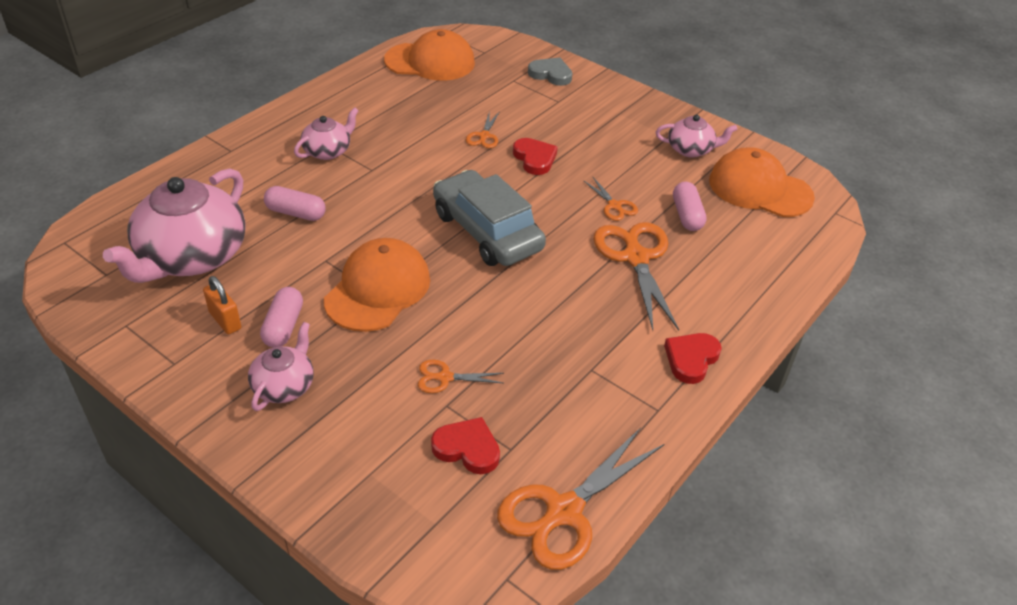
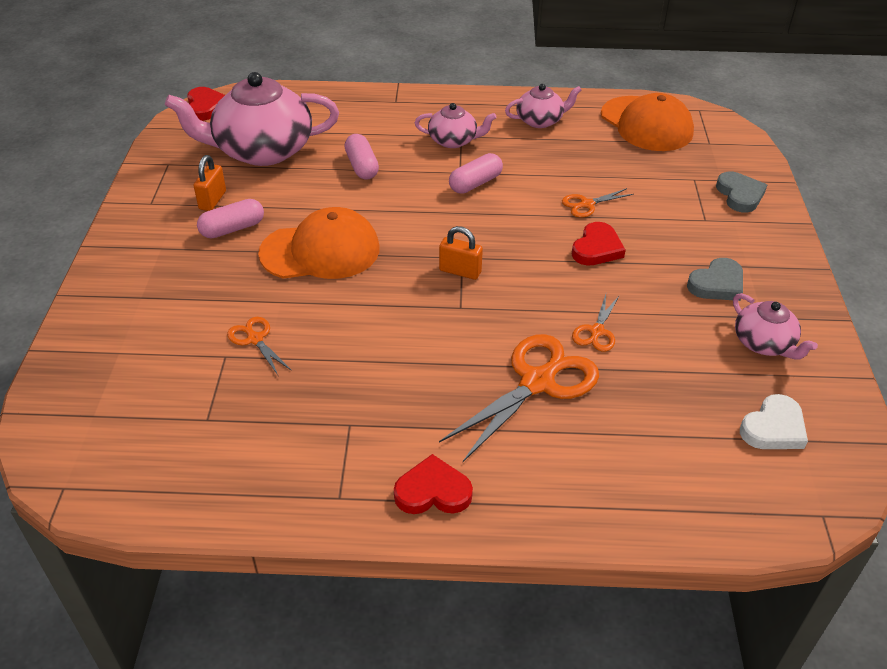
camera: 55 degrees right, 0 degrees up
(284, 386) = (172, 262): pink teapot -> pink teapot (540, 120)
(467, 448) = (186, 393): red heart -> red heart (206, 107)
(487, 231) = (460, 271): grey car -> orange padlock
(563, 512) = (159, 489): orange scissors -> none
(622, 134) = (717, 284): none -> grey heart
(686, 215) = (649, 389): pink capsule -> pink capsule (475, 183)
(759, 189) = (773, 428): orange cap -> white heart

